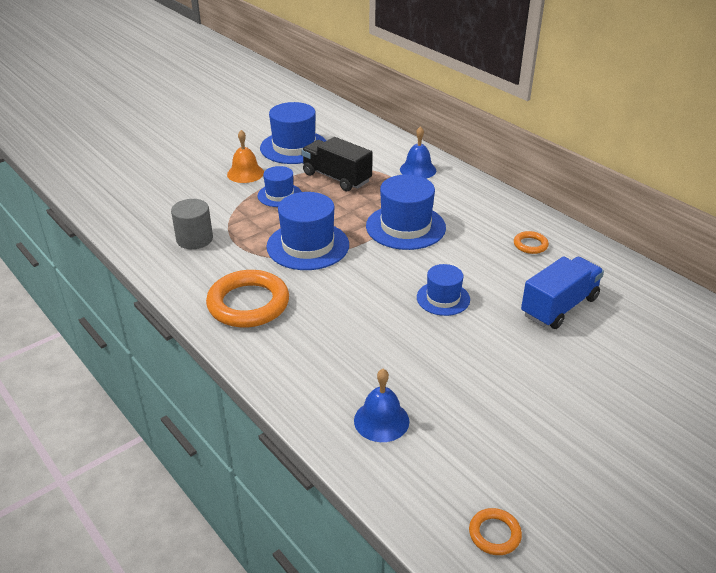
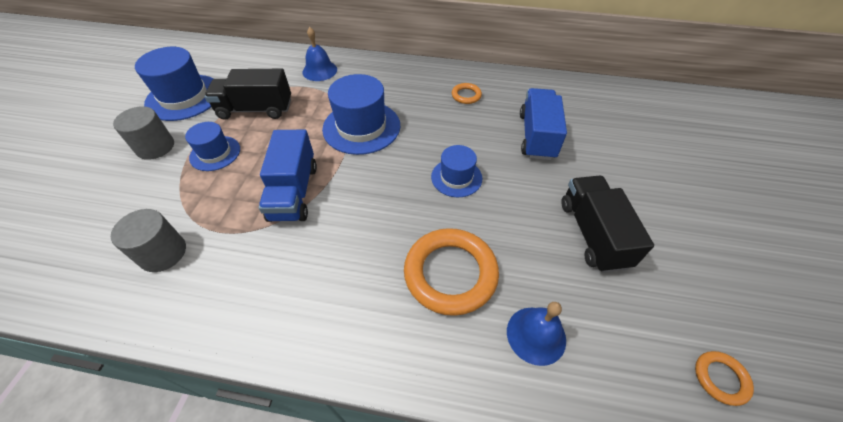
camera: 40 degrees left, 15 degrees up
(245, 173) = (155, 147): orange bell -> grey cylinder
(248, 304) = (295, 294): orange ring -> orange ring (450, 273)
(308, 246) = (294, 192): blue hat -> blue truck
(514, 396) = (592, 234): none -> black truck

